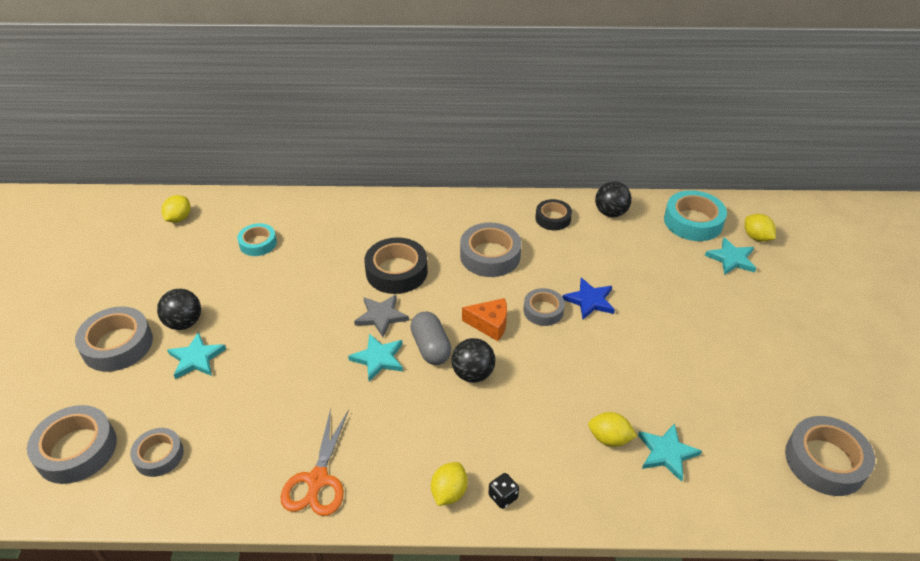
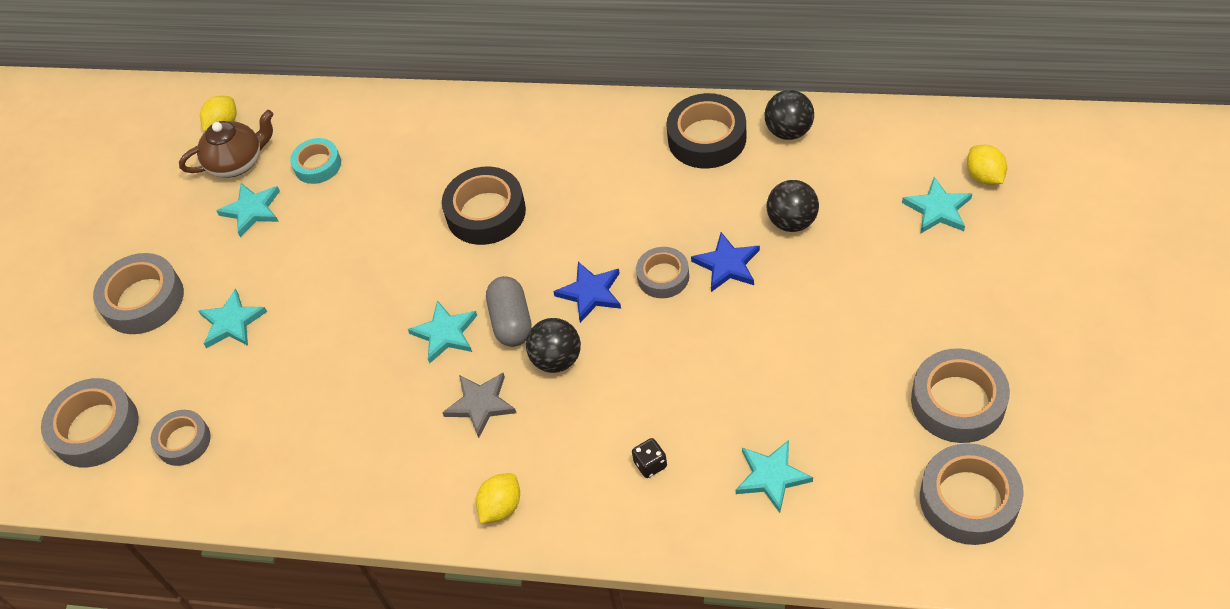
camera: 15 degrees right, 10 degrees up
(184, 323) = (221, 274): black ball -> black ball (792, 222)
(192, 243) = (237, 162): none -> brown teapot
(207, 276) = (252, 210): none -> turquoise star
(317, 480) = (354, 482): orange scissors -> none
(381, 316) = (457, 276): grey star -> grey star (480, 404)
(490, 255) = (610, 193): grey tape -> grey tape (958, 402)
(490, 324) = (590, 293): orange cheese -> blue star
(503, 497) = (562, 516): black dice -> black dice (650, 464)
(553, 218) = (707, 138): black tape -> black tape, size x1.62
(609, 439) = (705, 454): yellow lemon -> none
(693, 222) = (901, 149): turquoise tape -> none

